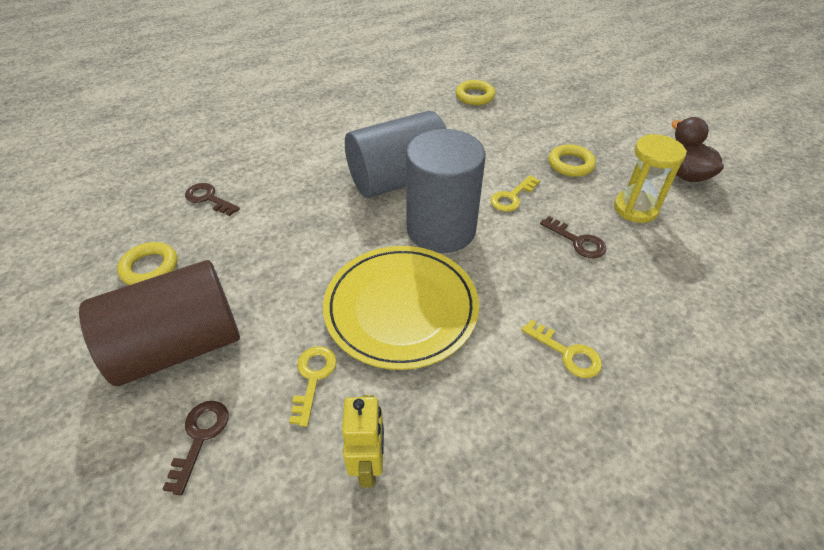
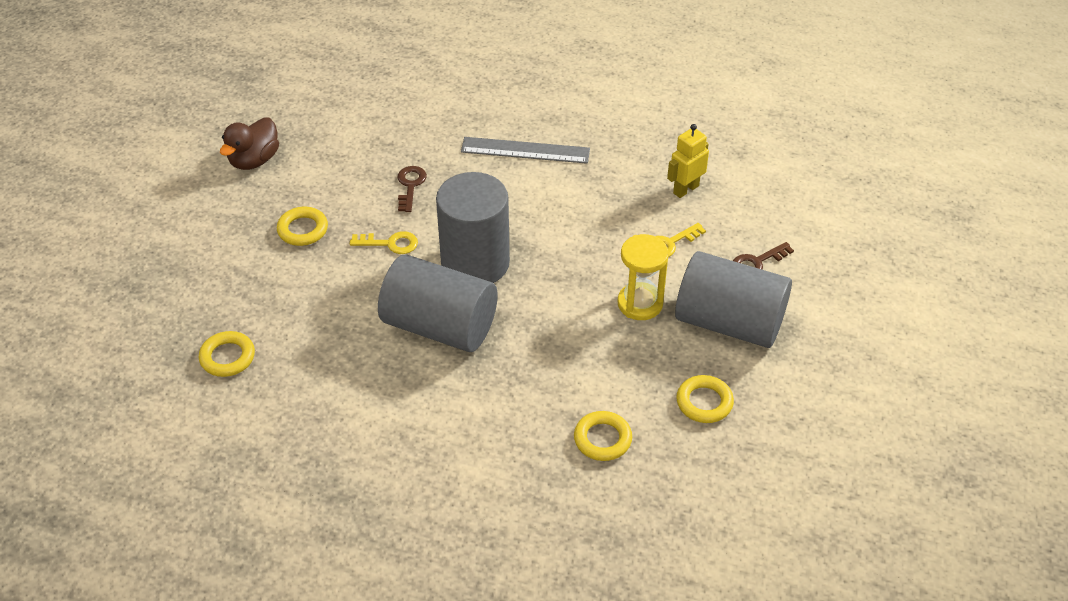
camera: 130 degrees left, 0 degrees up
(179, 346) = (729, 322): brown cylinder -> grey cylinder
(208, 198) = (602, 439): brown key -> yellow ring
(401, 308) = (575, 238): yellow plate -> none
(567, 353) = (525, 150): yellow key -> grey ruler
(635, 208) = (335, 171): yellow hourglass -> yellow hourglass (640, 303)

